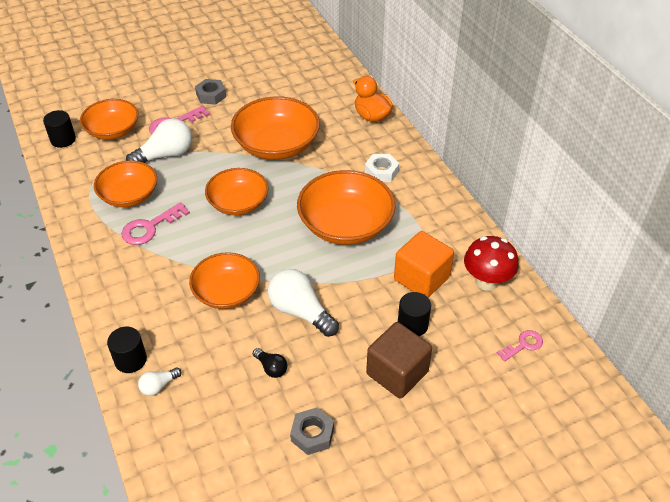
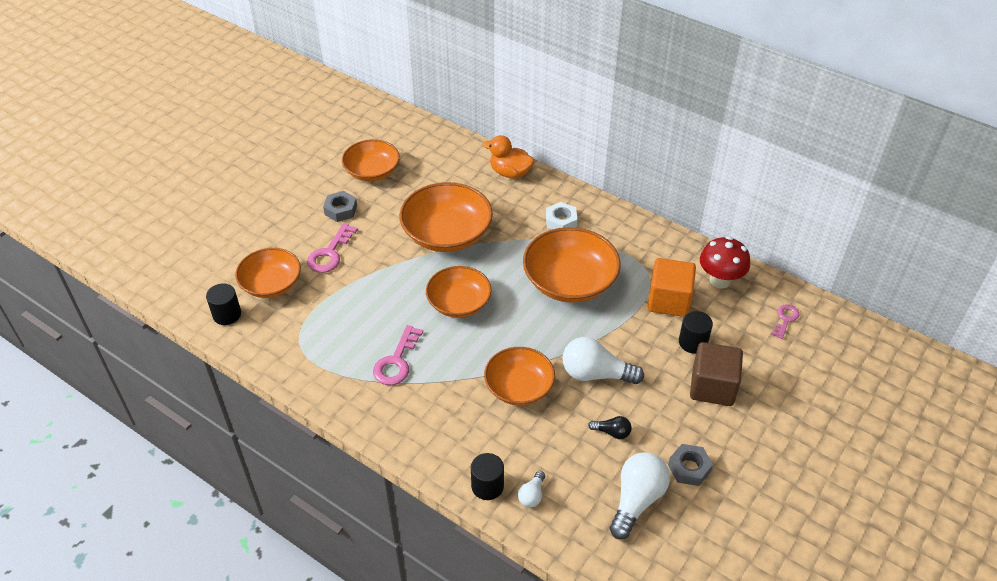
camera: 30 degrees left, 0 degrees up
(129, 195) = (348, 340): orange bowl -> orange bowl (372, 171)
(165, 155) = (348, 287): white light bulb -> white light bulb (636, 500)

